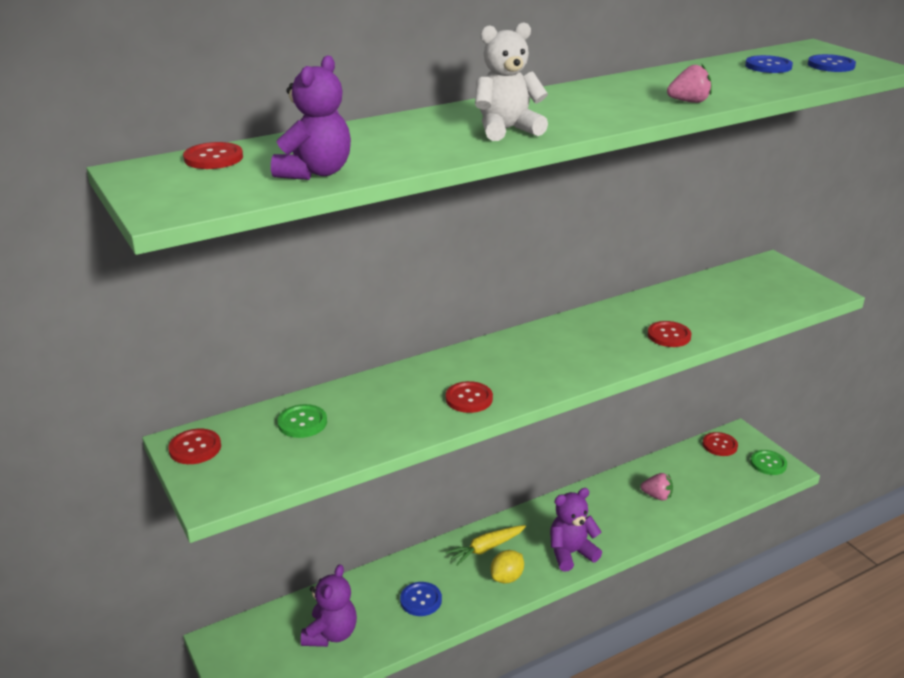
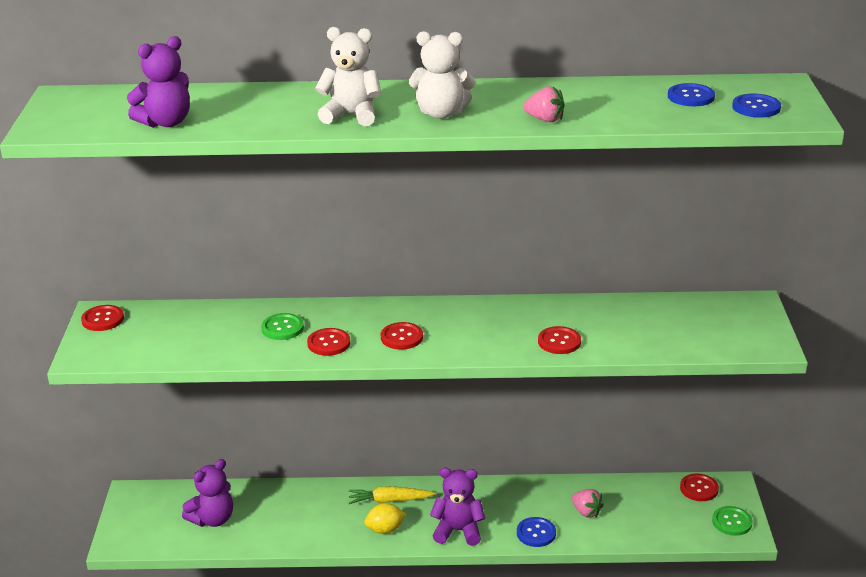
camera: 30 degrees right, 0 degrees up
(213, 158) = (120, 95): red button -> red button (401, 337)
(302, 423) = (190, 324): green button -> green button (282, 328)
(421, 600) = (301, 520): blue button -> blue button (536, 533)
(589, 113) = (441, 113): none -> white teddy bear

